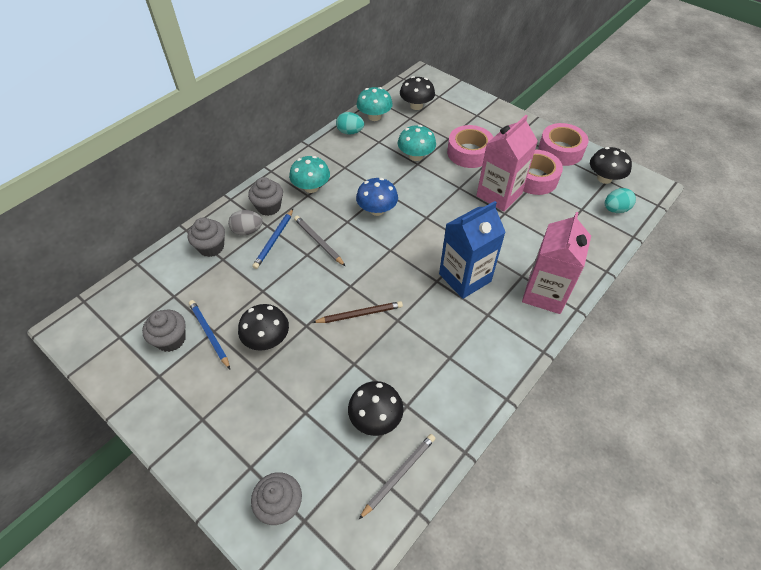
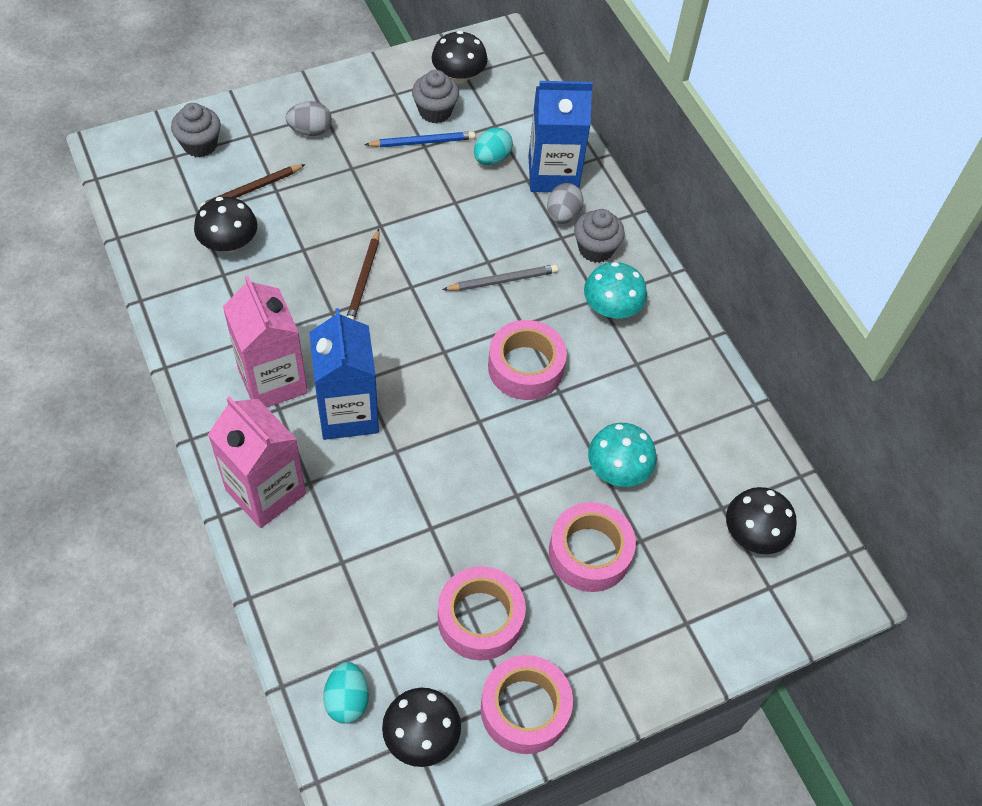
camera: 110 degrees right, 5 degrees up
(211, 247) = (553, 174): grey cupcake -> blue carton
(227, 420) = (310, 130): none -> grey egg
(267, 339) = (384, 186): black mushroom -> black mushroom (458, 76)
(274, 240) = (531, 236): blue pencil -> none
(313, 431) = (252, 189): none -> brown pencil
(350, 132) = (719, 403): turquoise egg -> turquoise egg (492, 158)
(374, 116) = (747, 455): turquoise mushroom -> none
(377, 210) = (525, 367): blue mushroom -> pink tape
(399, 475) = (160, 237): grey pencil -> none
(499, 195) = (471, 542): pink carton -> pink carton (272, 381)

